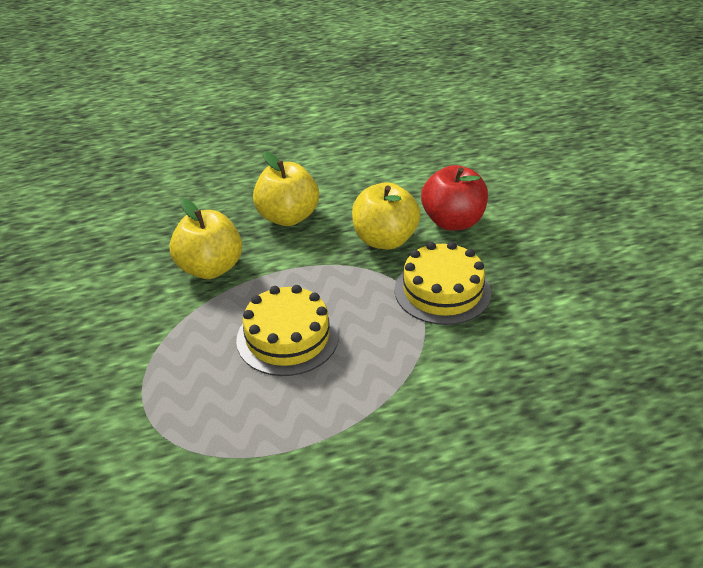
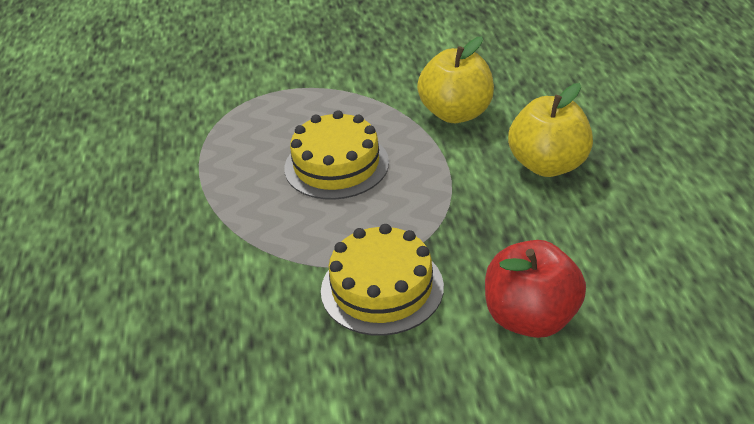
camera: 100 degrees right, 0 degrees up
(385, 240) = (493, 245): yellow apple -> none

